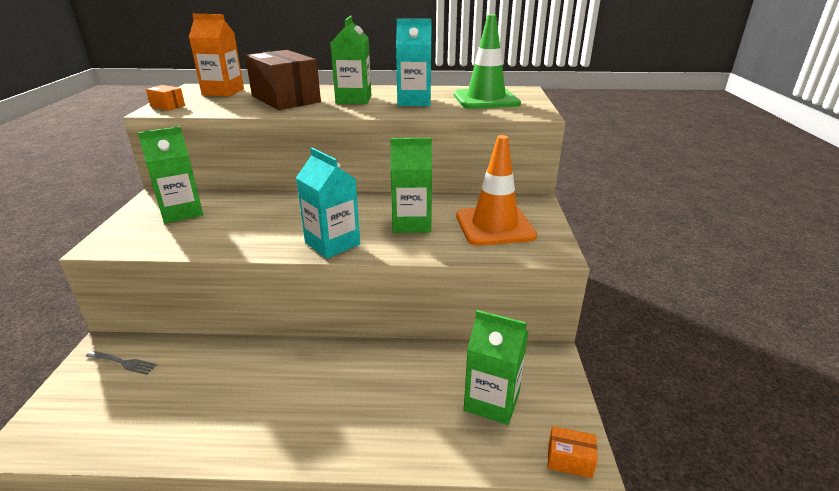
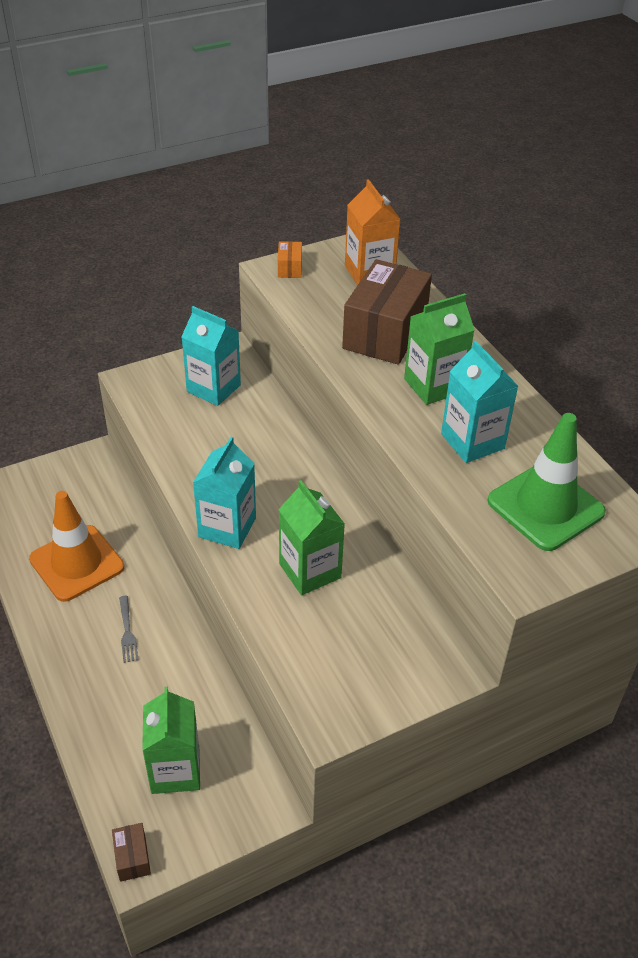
camera: 60 degrees right, 15 degrees up
(122, 362) = (85, 482): grey fork -> grey fork (127, 631)
(182, 212) = (213, 388): green carton -> turquoise carton
(494, 226) = (355, 648): orange traffic cone -> orange traffic cone (77, 563)
(569, 460) = (132, 857): orange box -> brown box

